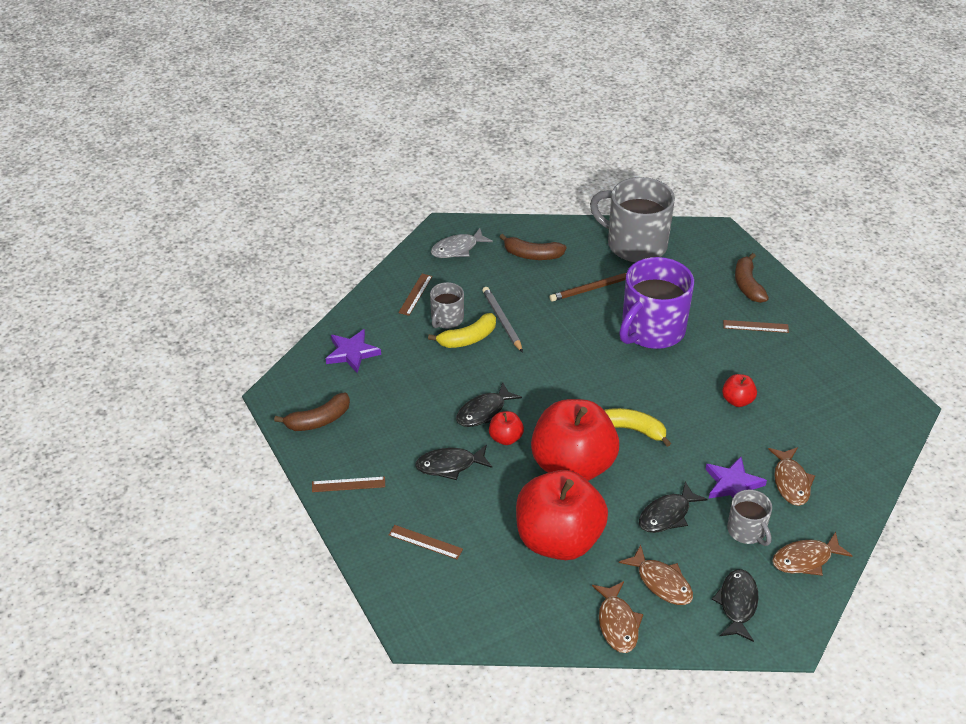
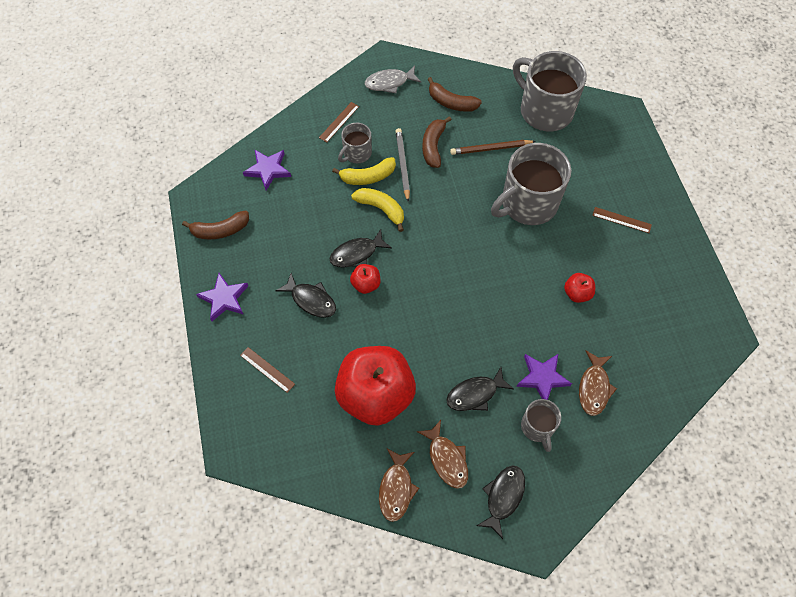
camera: 15 degrees right, 20 degrees up
(348, 484) = (224, 298): brown ruler -> purple star
(450, 465) = (311, 300): black fish -> black fish turned 150 degrees counterclockwise
(572, 466) = (412, 325): red apple -> none
(632, 429) = (475, 301): yellow banana -> yellow banana (381, 209)
(651, 330) = (528, 203): purple mug -> grey mug
(747, 285) = (630, 175): brown banana -> brown banana (433, 146)
(805, 559) = (578, 469): brown fish -> none

